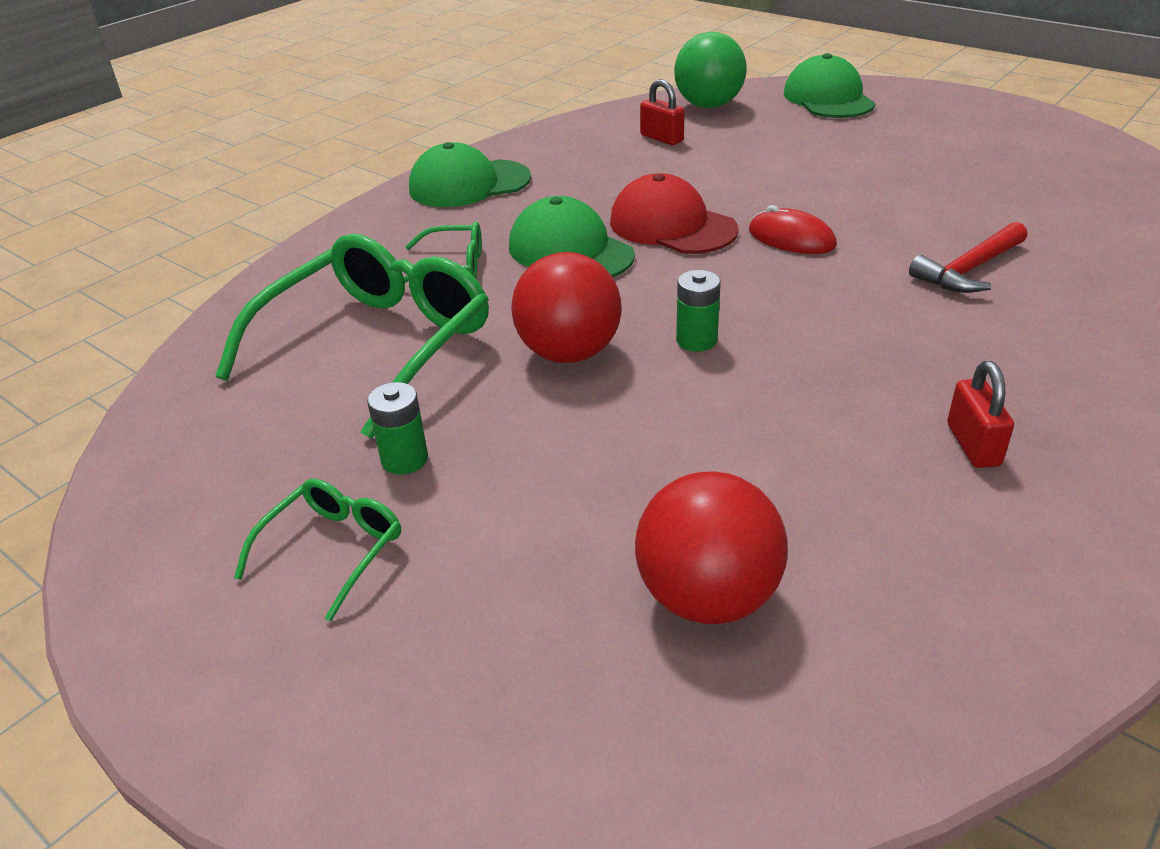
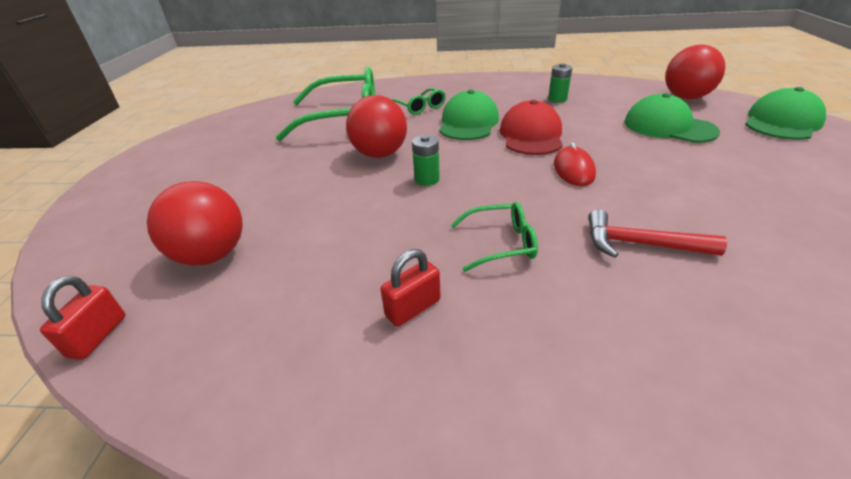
camera: 55 degrees right, 0 degrees up
(333, 550) = (207, 161): green glasses -> green glasses (501, 243)
(404, 459) = (271, 152): green battery -> green battery (557, 99)
(469, 184) = (494, 84): green cap -> green cap (668, 127)
(661, 138) = (620, 101): red padlock -> red padlock (98, 336)
(708, 105) = (685, 97): green ball -> red ball

